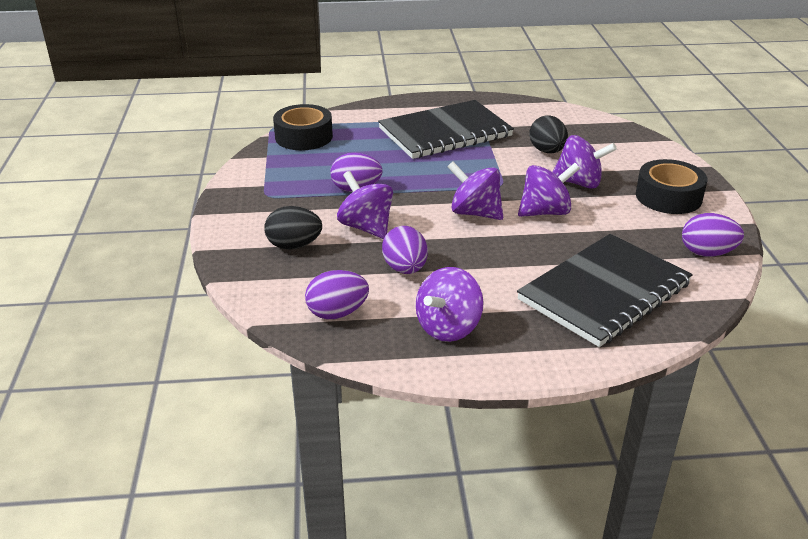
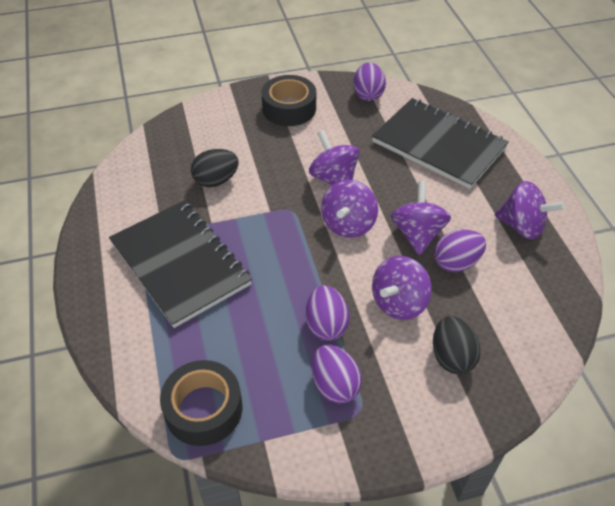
camera: 100 degrees left, 15 degrees up
(337, 313) = (538, 299): purple egg -> purple egg (335, 385)
(579, 183) = (276, 158): purple spinning top -> purple spinning top (417, 234)

